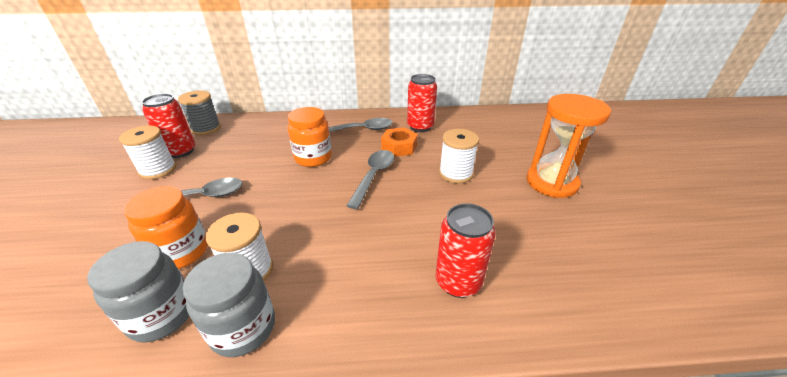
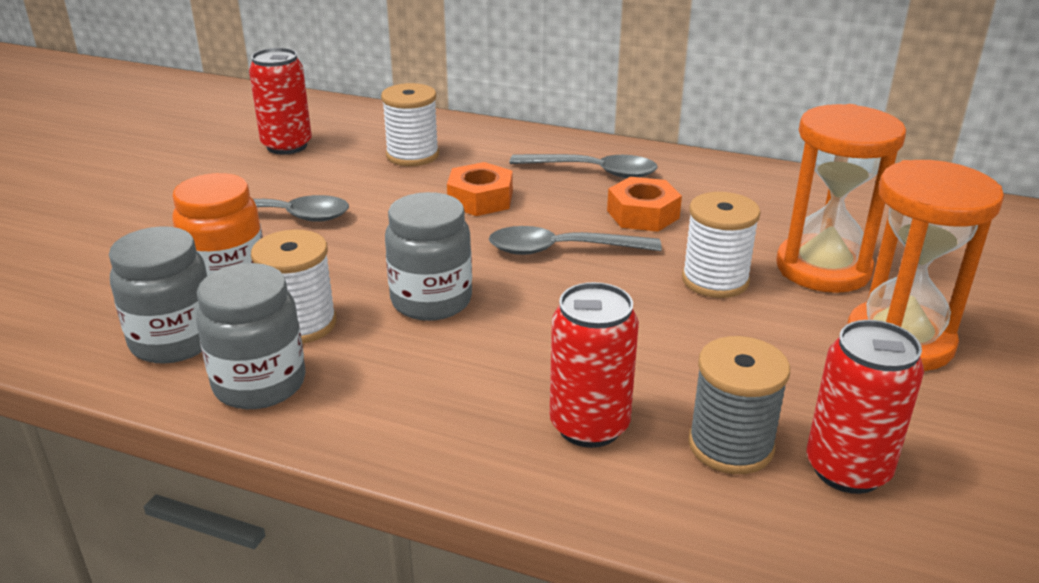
camera: 25 degrees right, 5 degrees down
(158, 170) = (245, 166): white spool -> white spool (412, 155)
(206, 129) = (339, 119): grey spool -> grey spool (730, 445)
(313, 158) = (480, 199): orange jar -> orange nut
(322, 228) = (431, 301): none -> grey jar
(373, 176) = (562, 250): grey spoon -> grey spoon turned 135 degrees counterclockwise
(420, 127) = (711, 189): red can -> red can (847, 469)
(495, 155) = (823, 268): none -> orange hourglass

